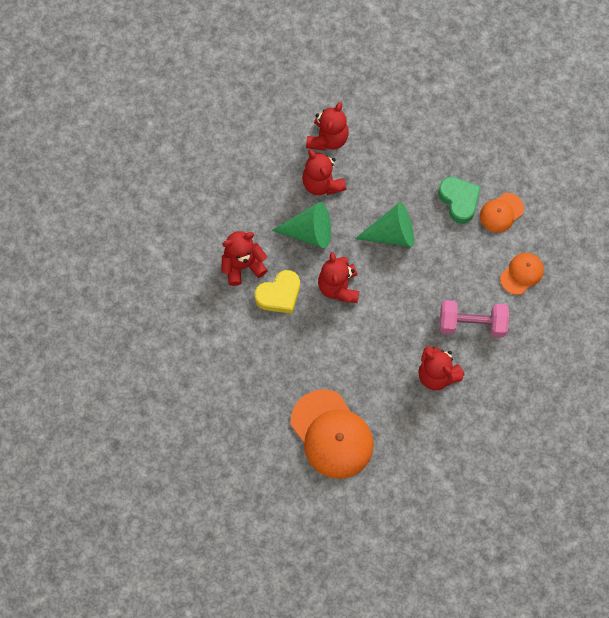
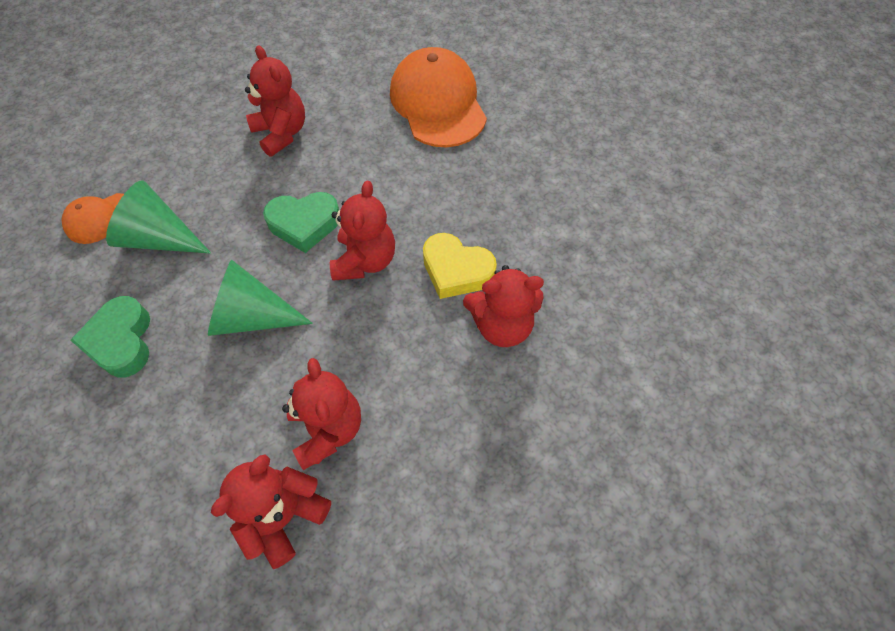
camera: 165 degrees left, 10 degrees down
(279, 294) = (456, 270): yellow heart -> yellow heart turned 135 degrees counterclockwise
(309, 232) = (380, 351): green cone -> green cone (159, 238)
(388, 303) = (304, 224): none -> green heart
(472, 324) = (205, 176): pink dumbbell -> none
(501, 213) = (71, 306): orange cap -> none

